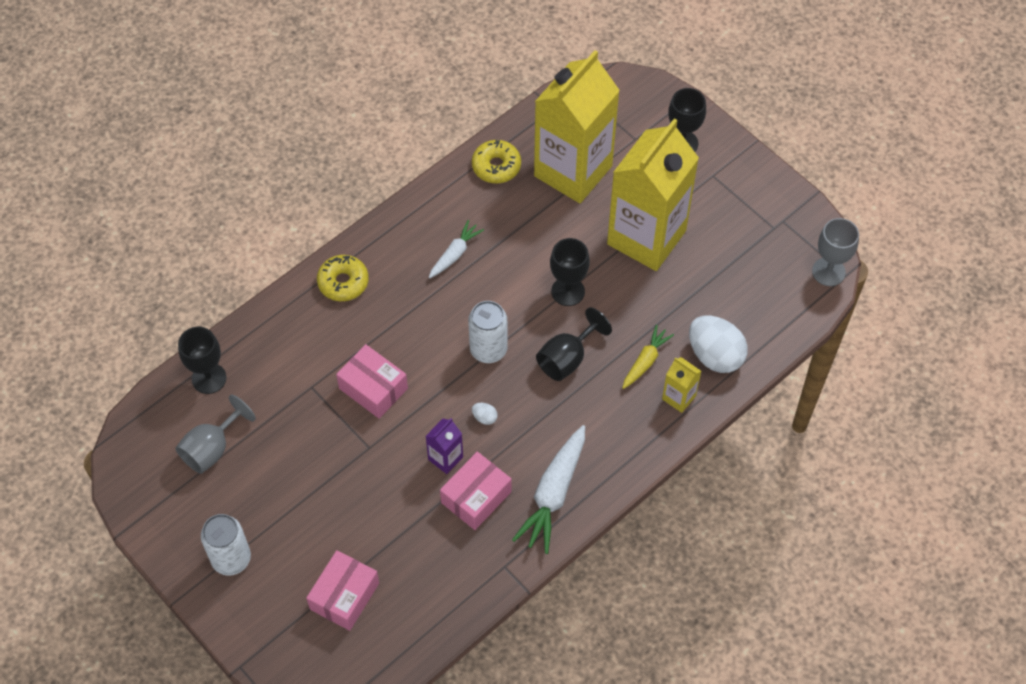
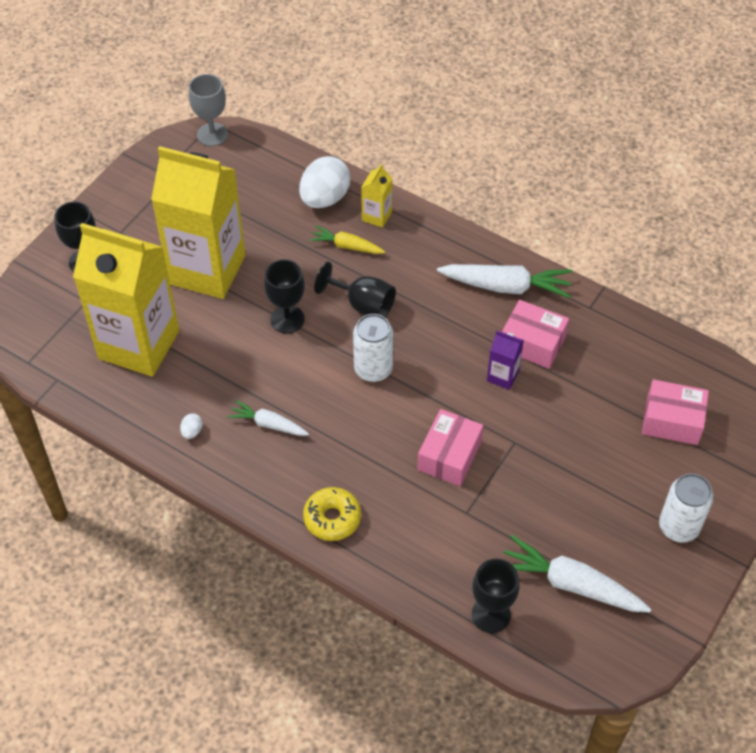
camera: 105 degrees left, 5 degrees down
(212, 448) = (570, 584): grey goblet -> white carrot
(484, 418) = (448, 355): white egg -> white egg (192, 431)
(496, 166) = (147, 413): yellow donut -> none

